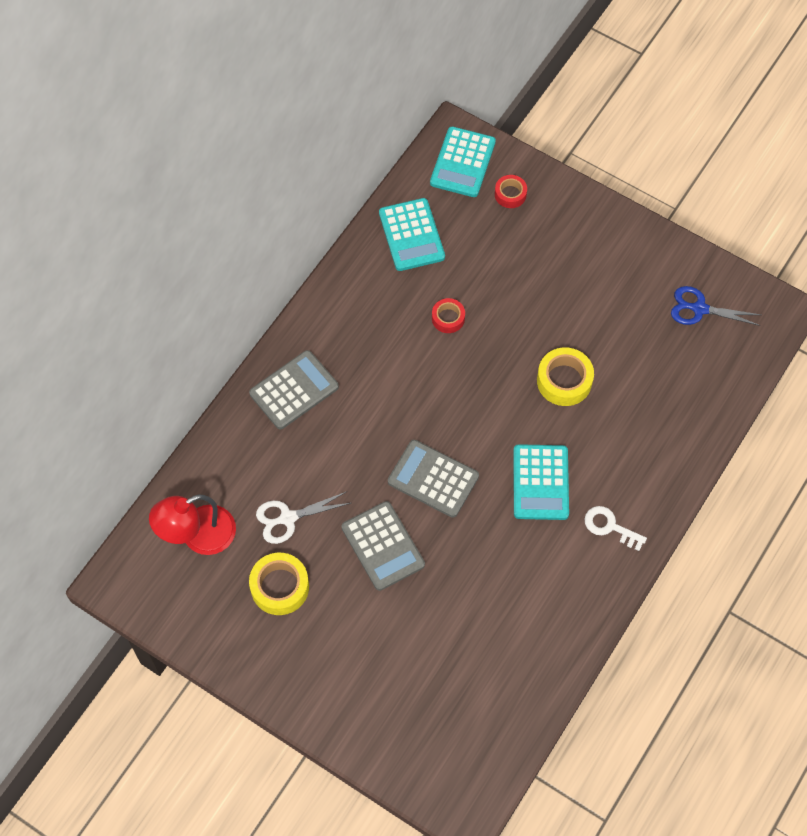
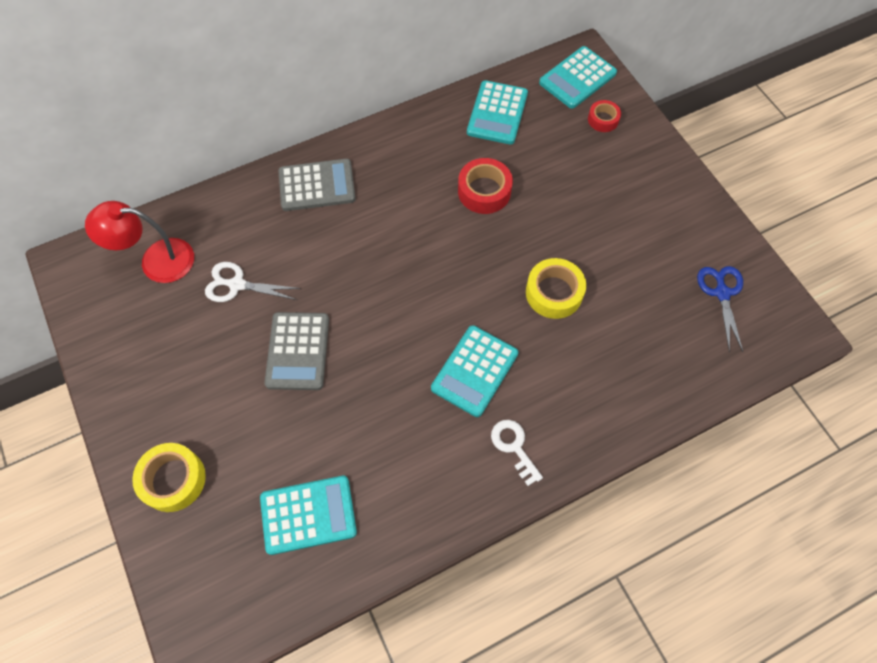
camera: 30 degrees right, 0 degrees up
(280, 587) = (188, 338): yellow tape -> yellow tape (173, 480)
(433, 479) = (381, 317): grey calculator -> none
(448, 318) = (484, 191): red tape -> red tape, size x1.64
(483, 669) = (308, 515): none -> turquoise calculator
(699, 309) = (721, 293): blue scissors -> blue scissors turned 45 degrees clockwise

